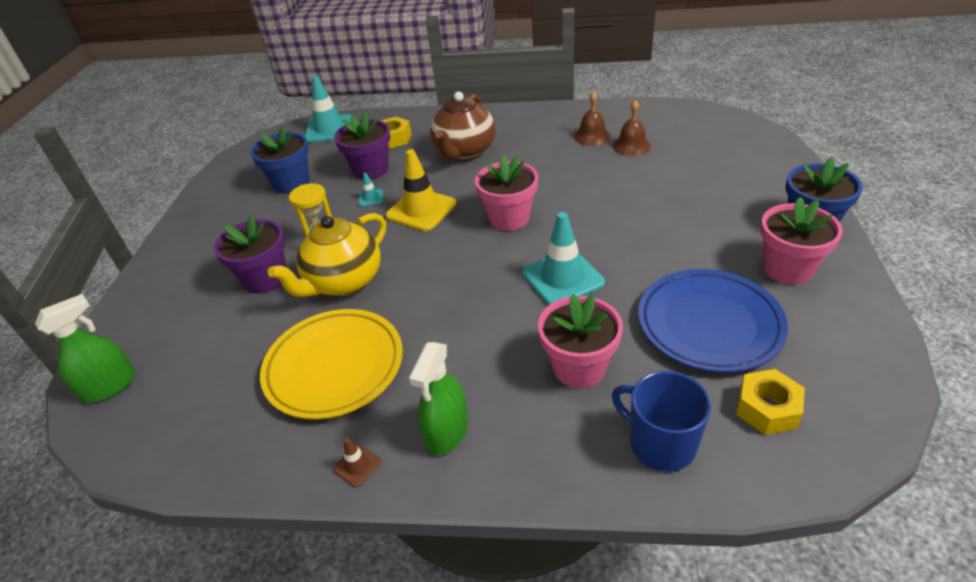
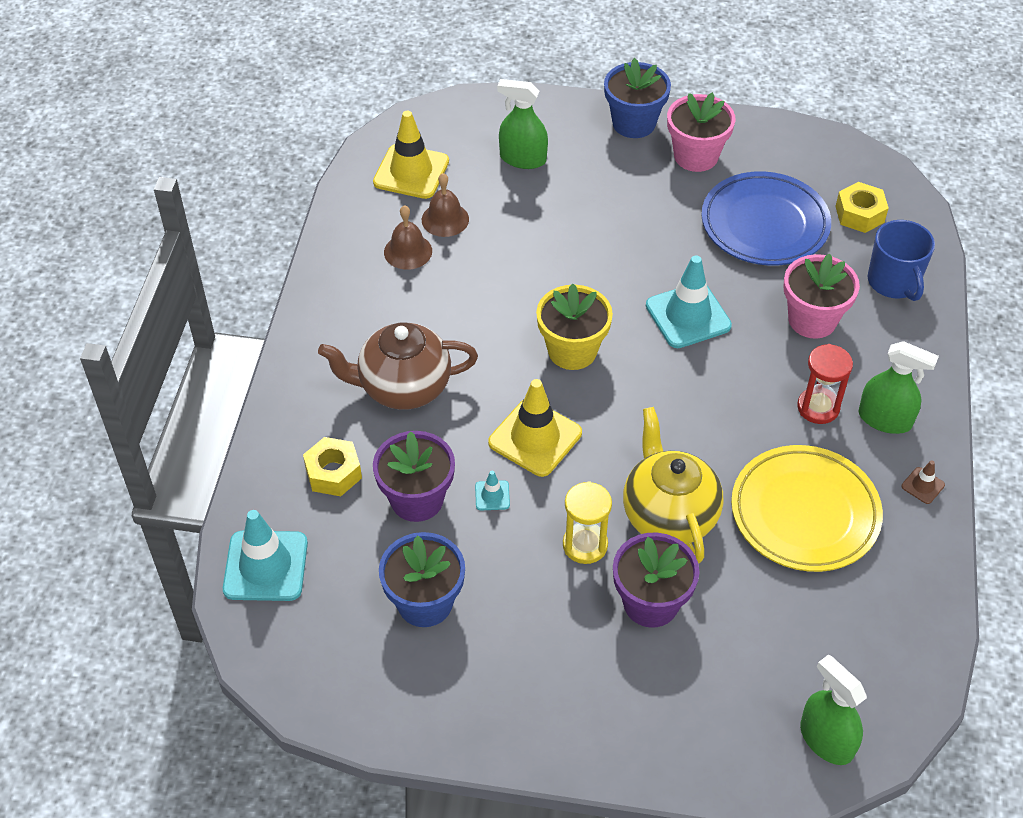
camera: 90 degrees left, 10 degrees up
(344, 282) = (668, 515): yellow teapot -> yellow teapot turned 150 degrees counterclockwise
(460, 374) = (818, 407): none -> red hourglass
(464, 152) = (403, 387): brown teapot -> brown teapot turned 150 degrees clockwise
(509, 218) = (572, 350): pink flower pot -> yellow flower pot
(660, 443) = (894, 282): blue mug -> blue mug turned 60 degrees counterclockwise
(675, 126) = (411, 172): none -> yellow traffic cone
(720, 171) = (523, 159): none -> green spray bottle

